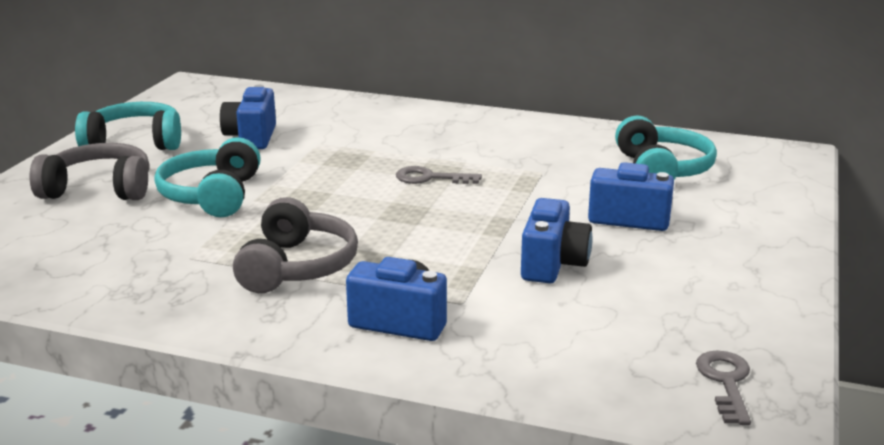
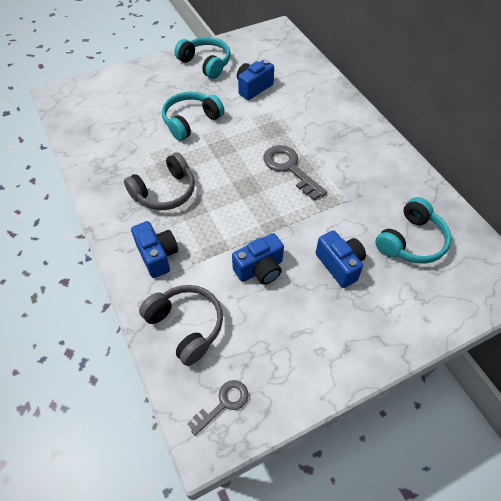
camera: 45 degrees right, 30 degrees up
(99, 189) = (158, 90): grey headphones -> grey headphones (186, 326)
(430, 178) = (289, 168): grey key -> grey key, size x1.61

